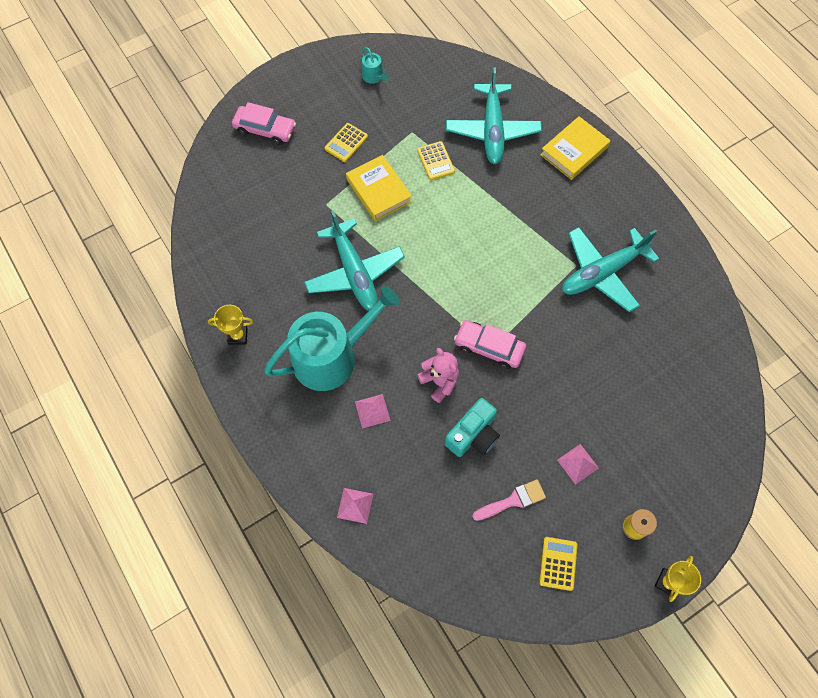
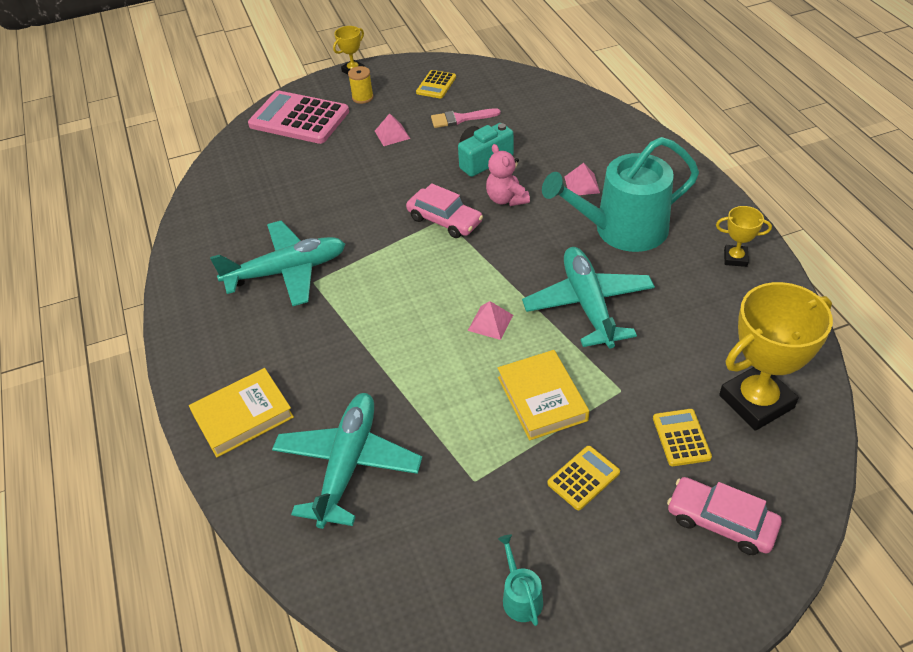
camera: 165 degrees left, 20 degrees down
(236, 208) = (756, 401): none -> yellow trophy
(355, 505) = (606, 127): pink pyramid -> pink pyramid (490, 322)
(435, 161) = (449, 429): yellow calculator -> yellow calculator (681, 438)
(688, 478) = (299, 119): none -> pink calculator

